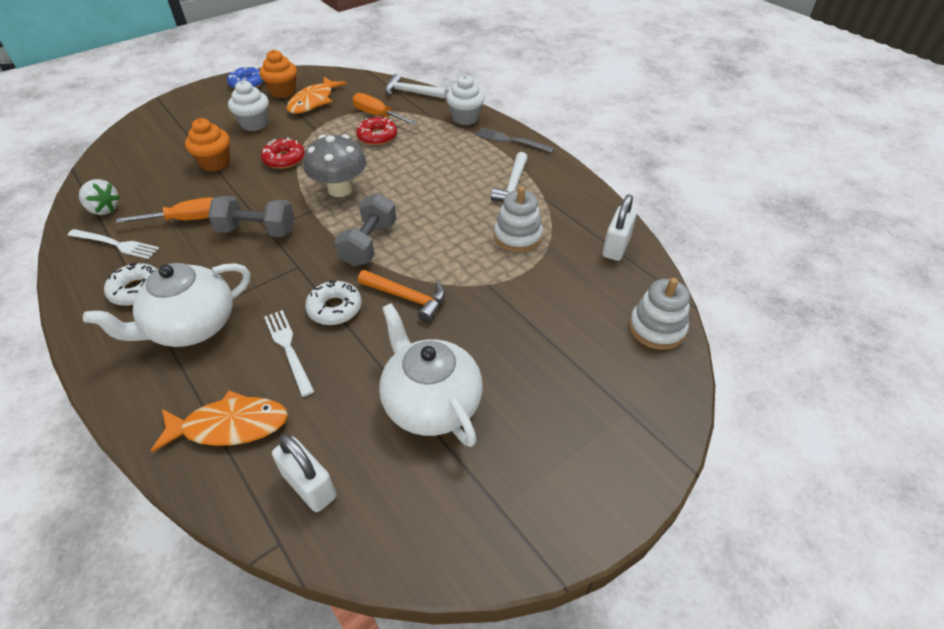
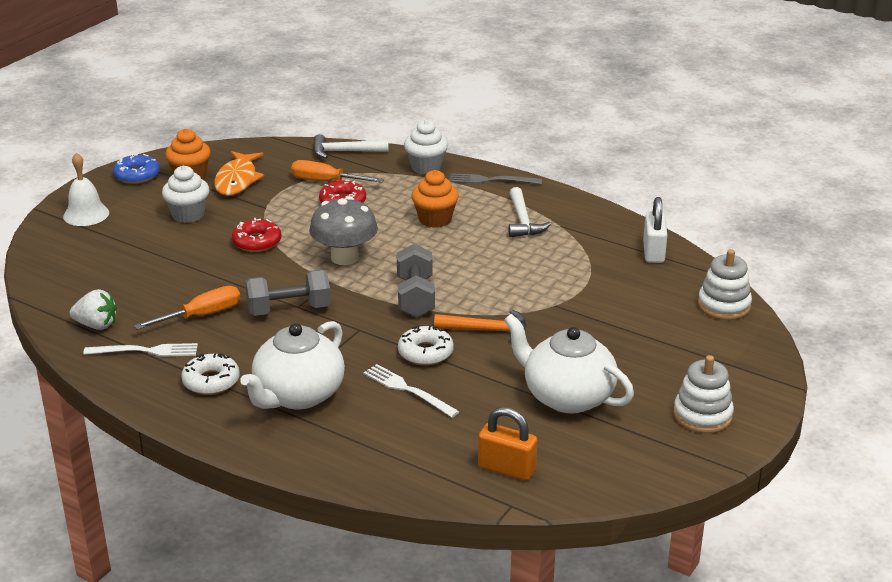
camera: 20 degrees left, 15 degrees down
(185, 109) = (86, 214): none -> white bell
(215, 163) = (181, 260): orange cupcake -> orange cupcake (435, 219)
(230, 426) = (403, 451): orange fish -> none
(309, 485) = (506, 468): white padlock -> orange padlock
(517, 236) = (556, 262): white stacking toy -> white stacking toy (702, 415)

